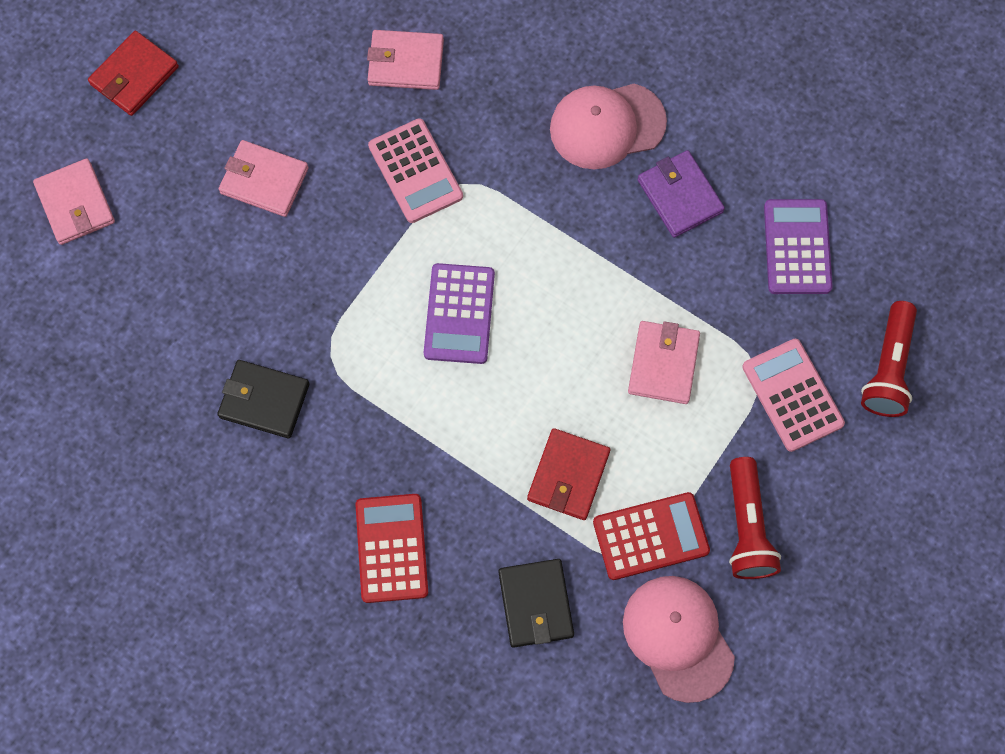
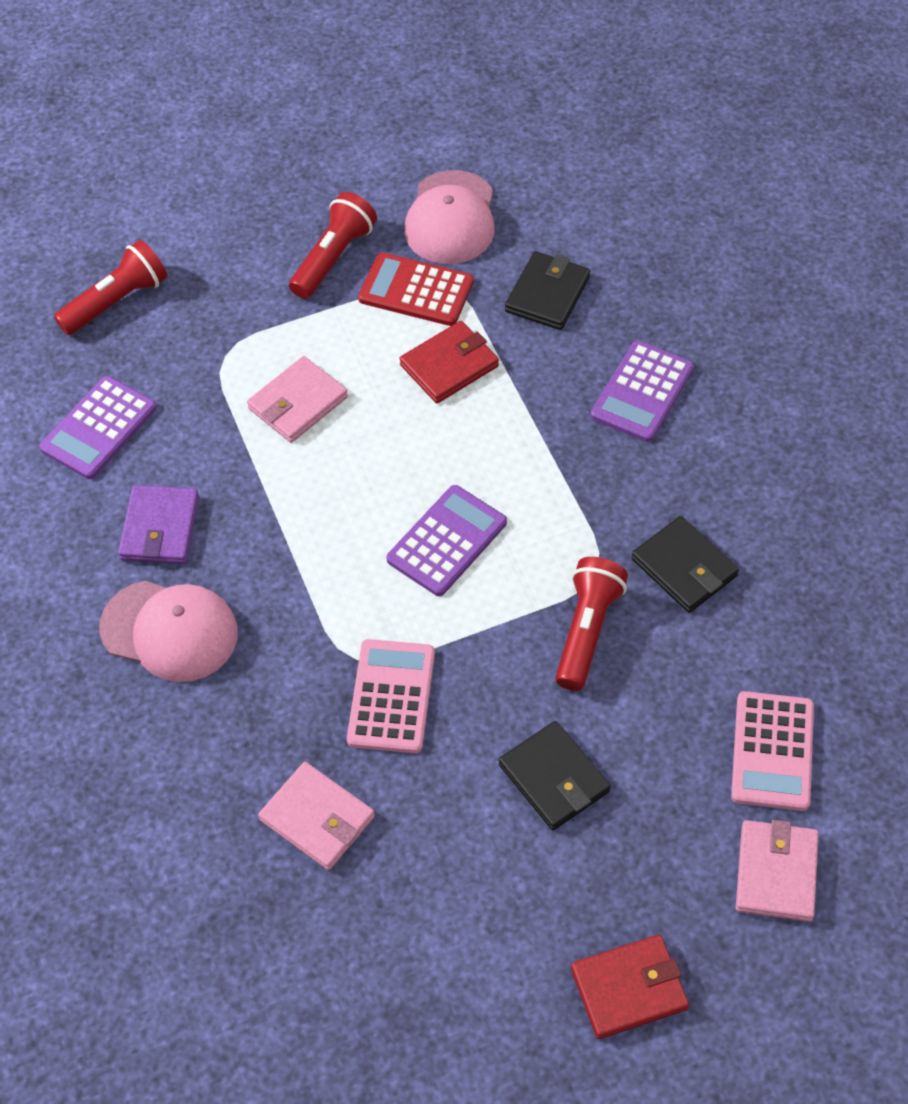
camera: 145 degrees left, 15 degrees down
(264, 181) = (554, 778): pink wallet -> black wallet
(307, 304) = (587, 630): none -> red flashlight
(392, 548) = (642, 392): red calculator -> purple calculator
(792, 395) = (212, 324): pink calculator -> pink calculator (772, 751)

